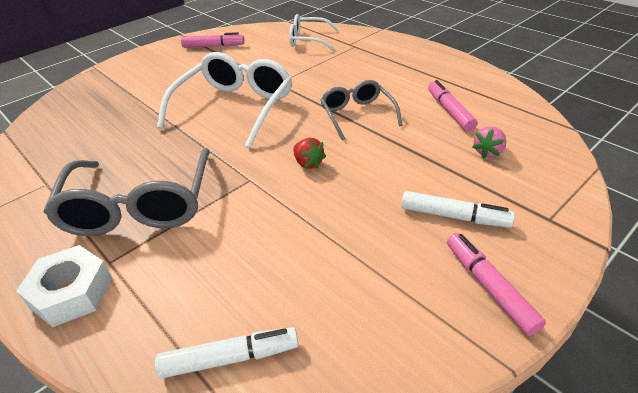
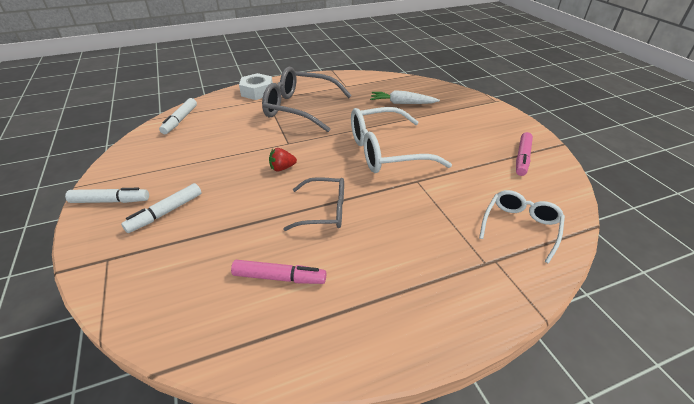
camera: 110 degrees right, 0 degrees up
(109, 121) = (402, 103): none -> white carrot
(235, 107) = (385, 151): white glasses -> white glasses turned 120 degrees clockwise
(488, 152) = (199, 269): pink strawberry -> none
(489, 287) = (110, 201): pink marker -> white marker

